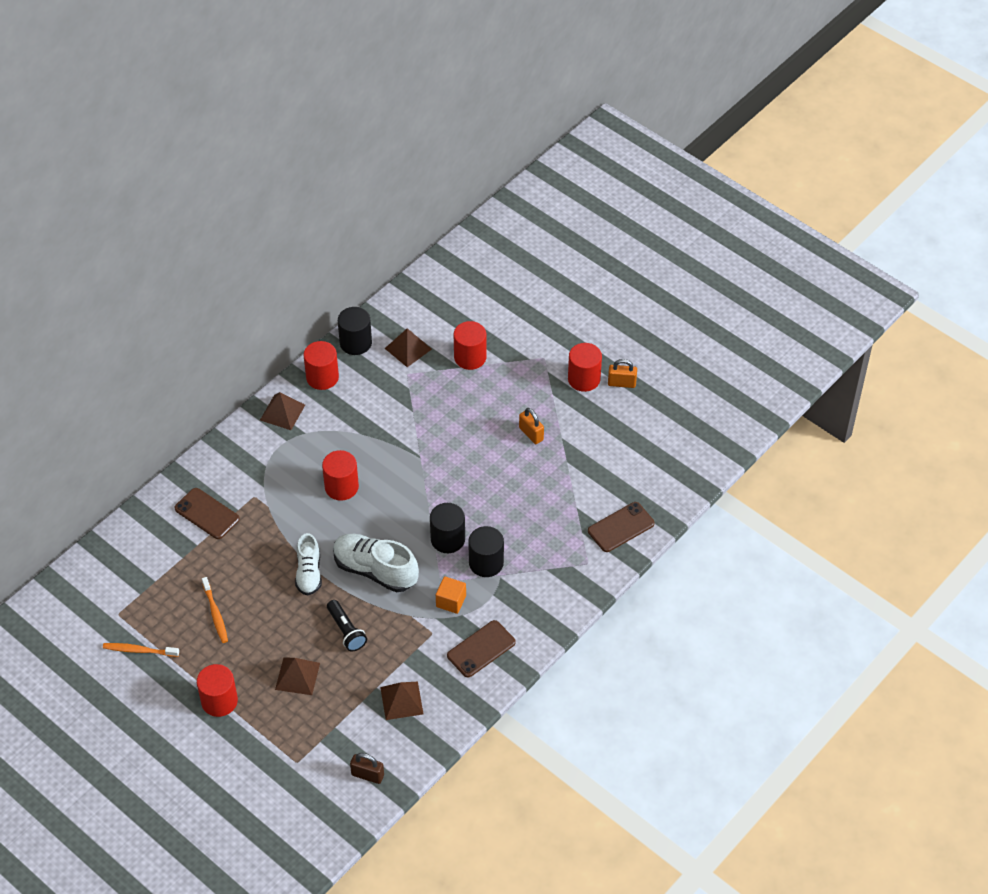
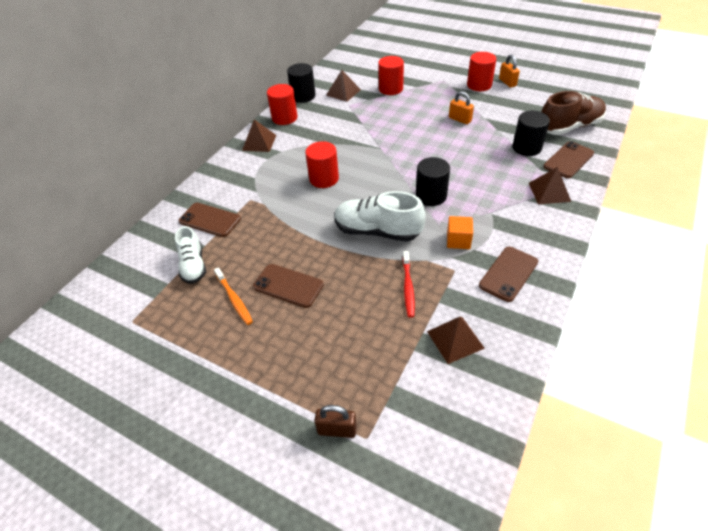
camera: 10 degrees left, 5 degrees down
(139, 650) = (158, 352): orange toothbrush -> none
(219, 701) = (257, 386): red cylinder -> none
(269, 611) = (288, 285): none -> brown phone
(297, 676) = (336, 340): brown pyramid -> brown pyramid (549, 192)
(309, 573) = (317, 246): white shoe -> white shoe (193, 265)
(346, 631) = (371, 286): black flashlight -> none
(367, 775) = (456, 433): brown padlock -> brown padlock (337, 430)
(381, 640) = (408, 287): none -> red toothbrush
(486, 563) = (473, 206): black cylinder -> black cylinder (526, 147)
(621, 383) = (507, 82): orange padlock -> orange padlock turned 75 degrees clockwise
(652, 478) = (569, 127): none -> brown shoe

